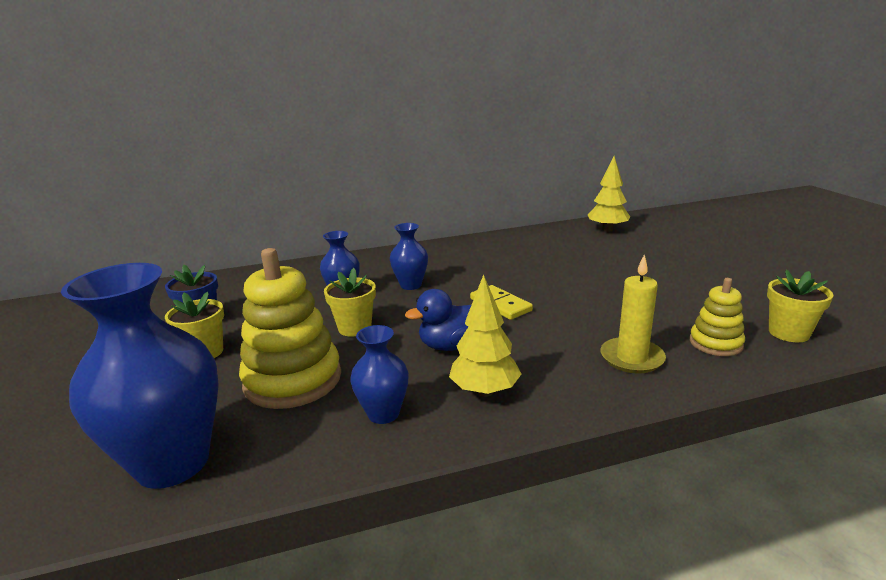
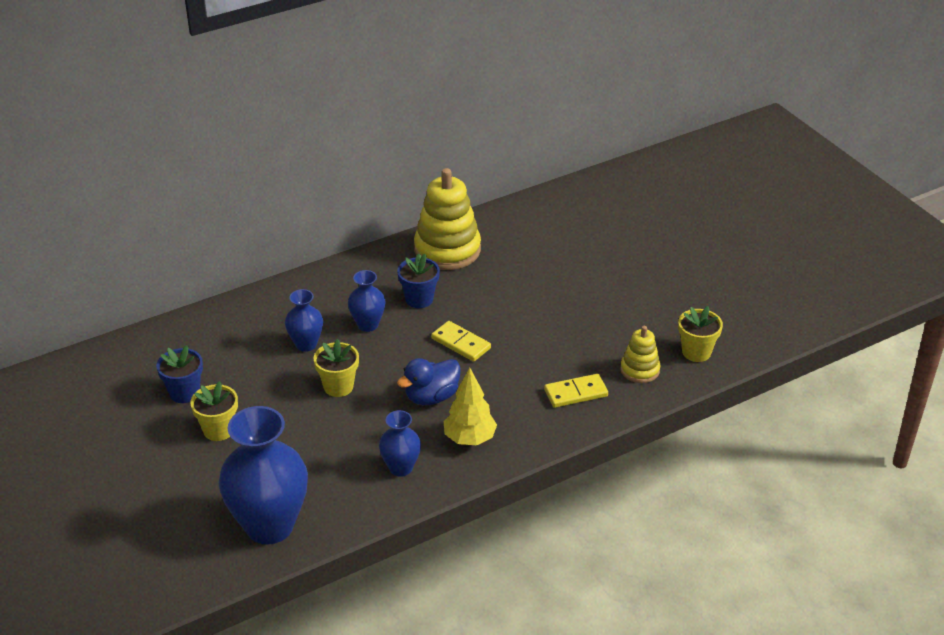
camera: 15 degrees left, 15 degrees up
(293, 380) = (314, 448): yellow stacking toy -> yellow stacking toy (447, 250)
(469, 272) = (419, 299): none -> blue flower pot
(607, 229) = (550, 213): yellow tree -> none
(631, 358) = (576, 393): yellow candle -> yellow domino

